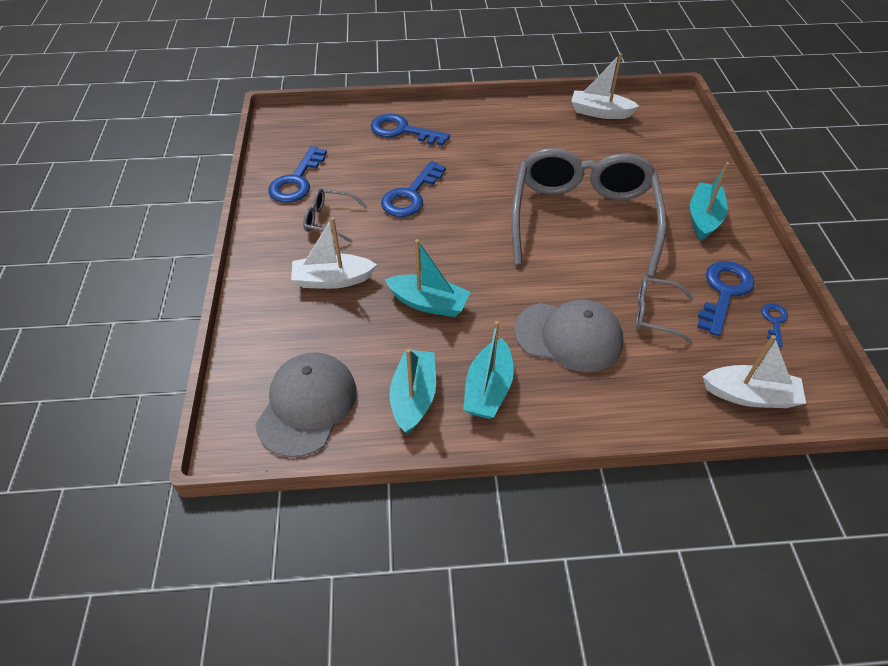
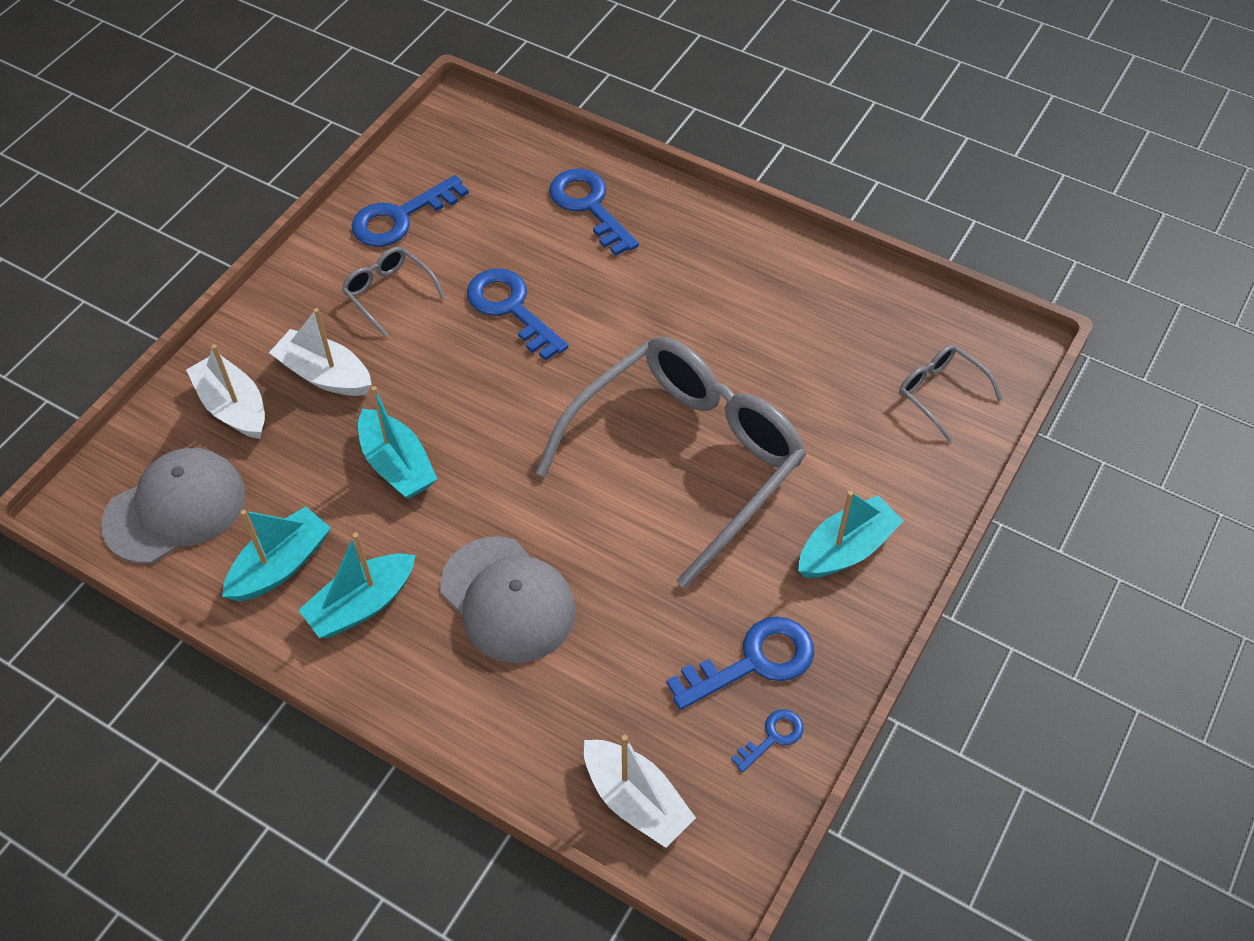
camera: 35 degrees right, 5 degrees up
(411, 195) = (511, 309): blue key -> blue key turned 75 degrees clockwise
(600, 112) = (883, 311): white boat -> white boat (233, 407)
(655, 314) = (637, 636): grey glasses -> grey glasses (941, 394)

